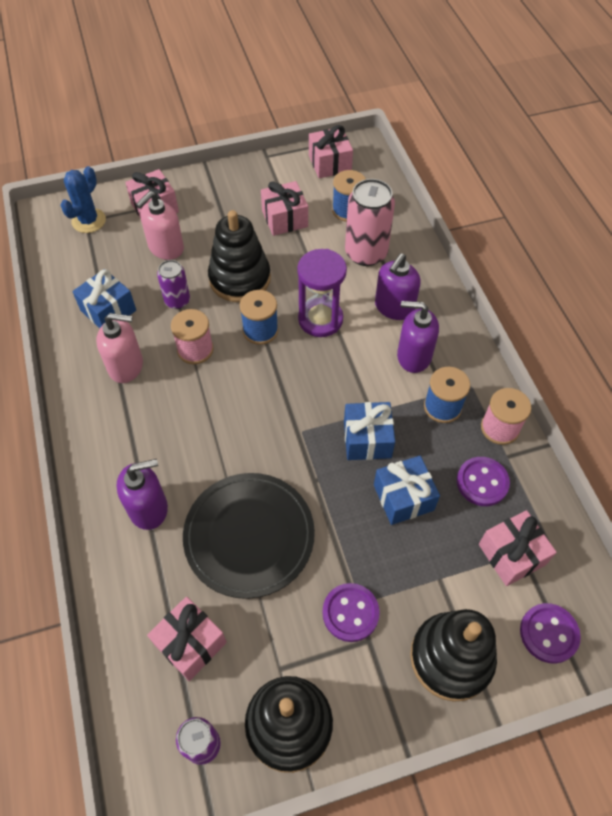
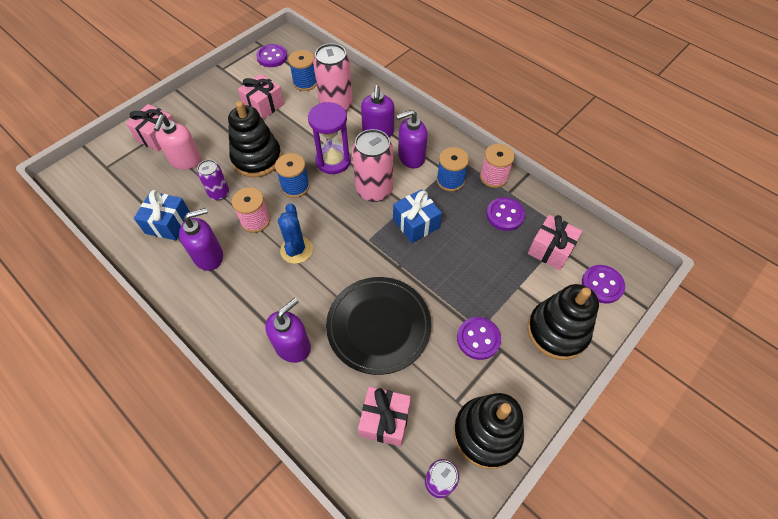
camera: 30 degrees left, 0 degrees up
(89, 221) = (108, 166): blue cactus -> blue cactus (296, 250)
(126, 366) = (209, 256): pink soap dispenser -> purple soap dispenser
(329, 163) = (272, 57): pink gift -> purple button
(344, 376) = (374, 190): none -> pink can
(403, 497) = (463, 248): blue gift -> none

